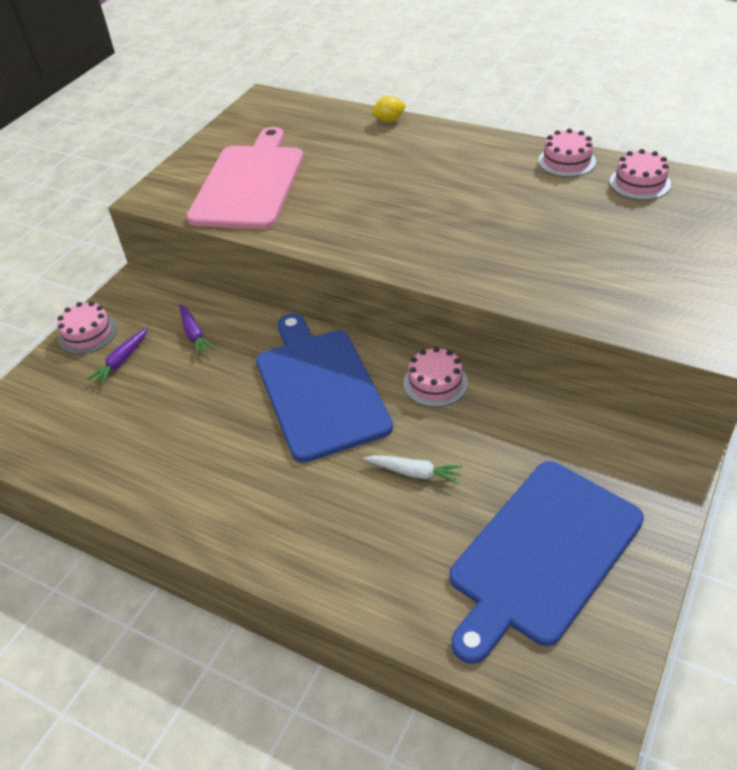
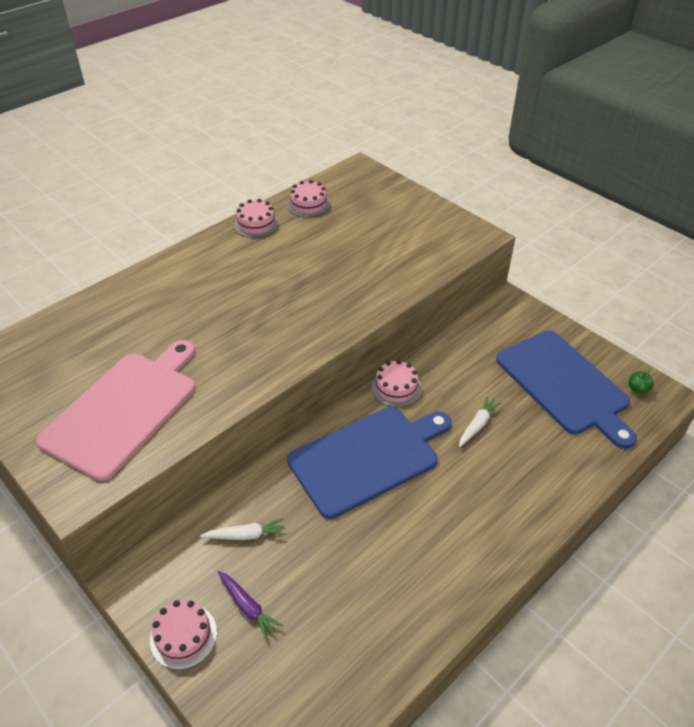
camera: 75 degrees left, 0 degrees up
(194, 334) = (246, 535): purple carrot -> white carrot
(249, 183) = (124, 409): pink cutting board -> pink cutting board turned 90 degrees clockwise
(319, 389) = (367, 458): blue cutting board -> blue cutting board turned 150 degrees clockwise
(389, 120) = (108, 293): yellow lemon -> none
(590, 656) = (637, 389): none -> green apple

